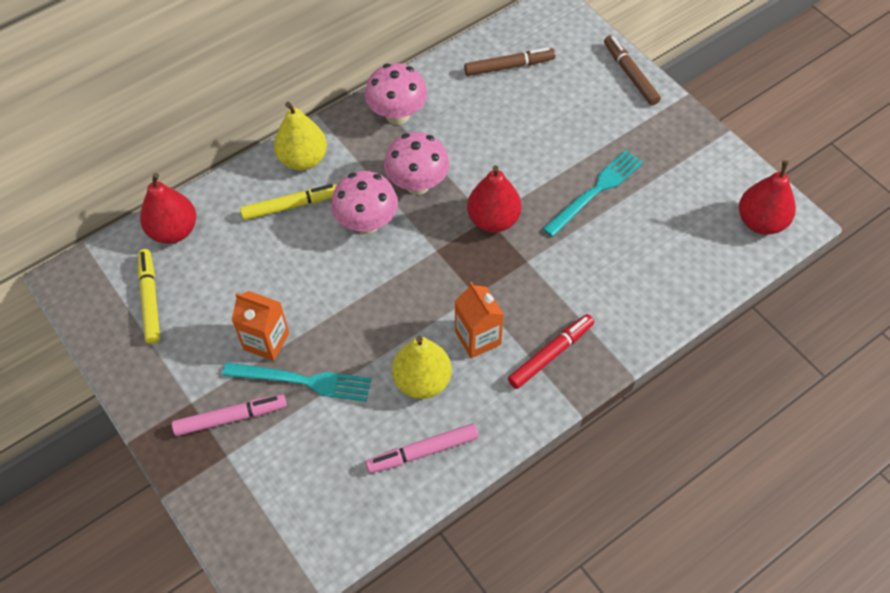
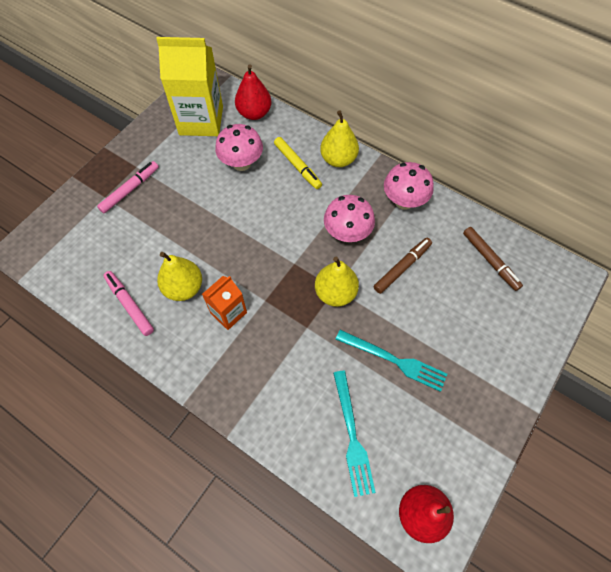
camera: 70 degrees right, 5 degrees up
(150, 299) = (201, 120): yellow marker -> yellow carton
(231, 418) = (130, 190): pink marker -> pink marker turned 105 degrees counterclockwise
(266, 341) = (189, 189): orange carton -> none
(302, 381) = (165, 218): turquoise fork -> turquoise fork (352, 436)
(367, 223) = (301, 213): pink mushroom -> pink mushroom (241, 163)
(493, 220) = (335, 293): red pear -> yellow pear
(551, 354) = (229, 367): red marker -> none
(630, 74) = (533, 357): brown marker -> brown marker (402, 267)

